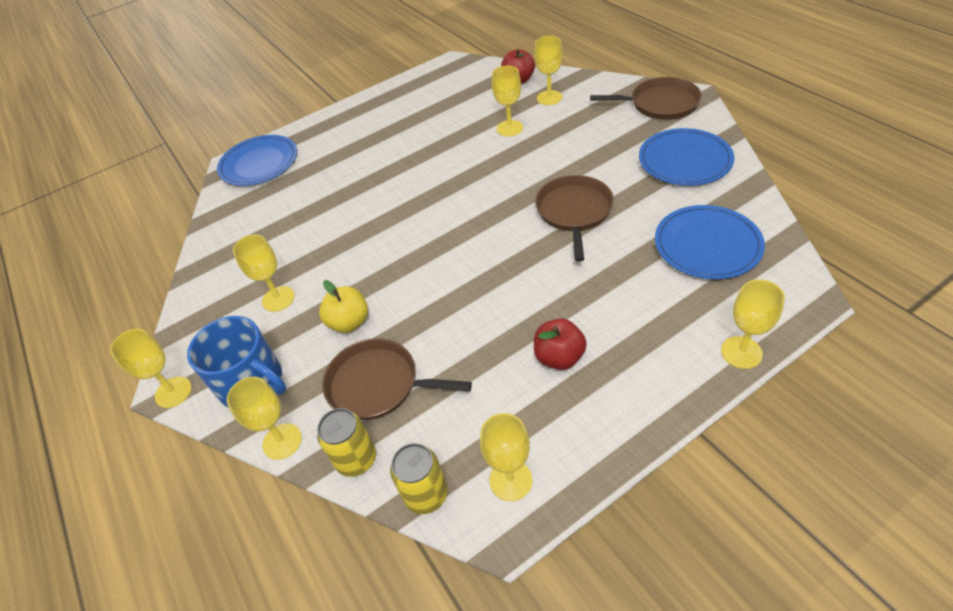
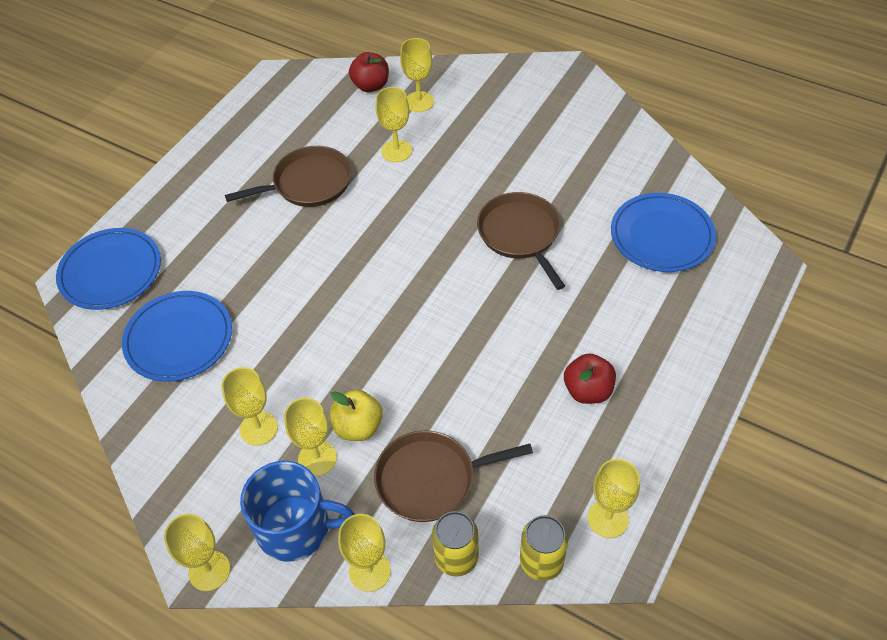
camera: 30 degrees left, 5 degrees up
(660, 104) = (541, 85): brown pan -> brown pan (308, 183)
(684, 160) = (598, 148): blue plate -> blue plate (179, 338)
(741, 352) = (737, 332): yellow goblet -> yellow goblet (317, 458)

